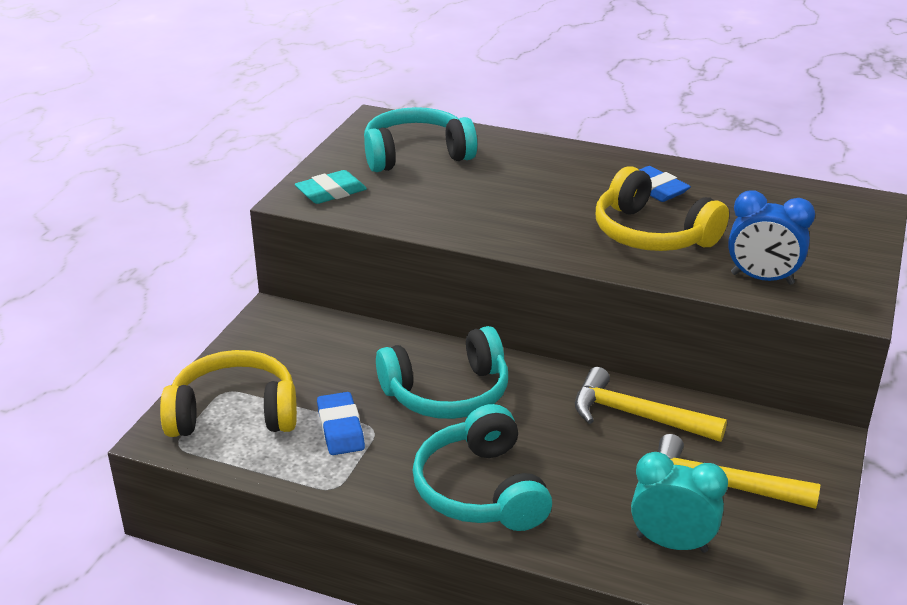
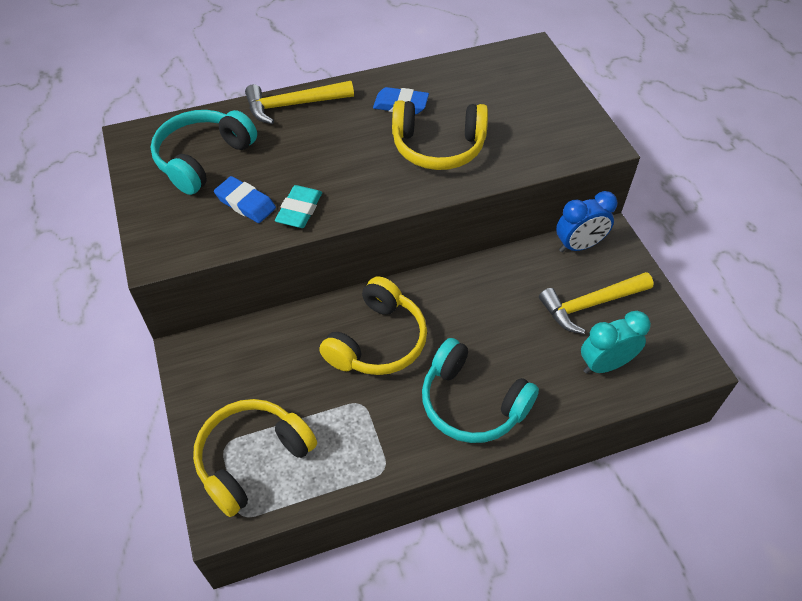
camera: 40 degrees left, 20 degrees up
(331, 192) = (177, 233): turquoise eraser -> turquoise eraser (299, 210)
(340, 428) = (339, 418): blue eraser -> blue eraser (245, 203)
(447, 393) = (378, 341): turquoise headphones -> yellow headphones
(636, 415) = (502, 283): yellow hammer -> yellow hammer (293, 105)
(762, 279) = (535, 149): blue clock -> blue clock (578, 246)

